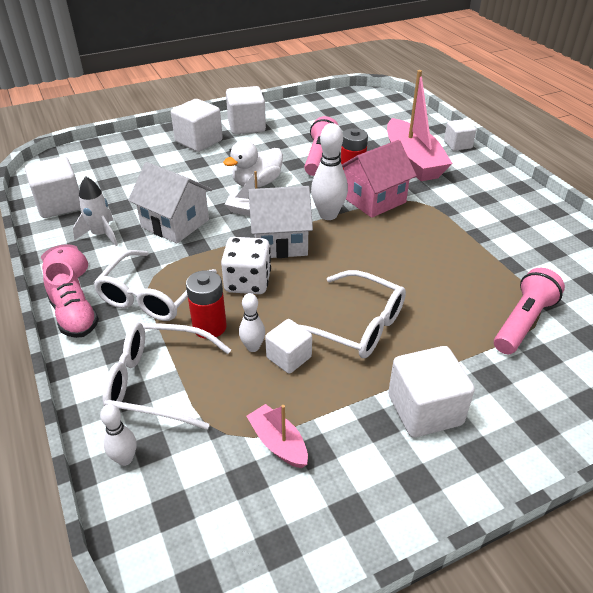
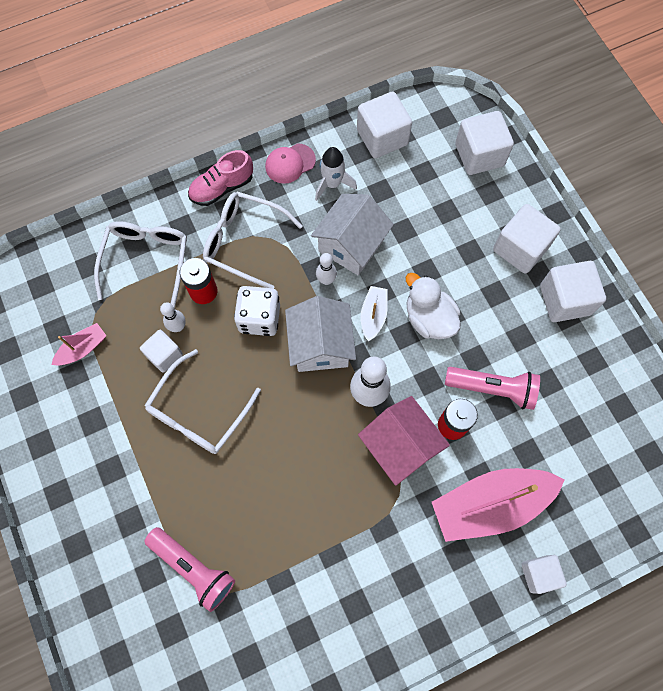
camera: 90 degrees right, 30 degrees up
(125, 459) = (81, 251): white bowling pin -> white bowling pin (326, 280)
(424, 410) = (101, 458): white cube -> white cube (479, 155)

